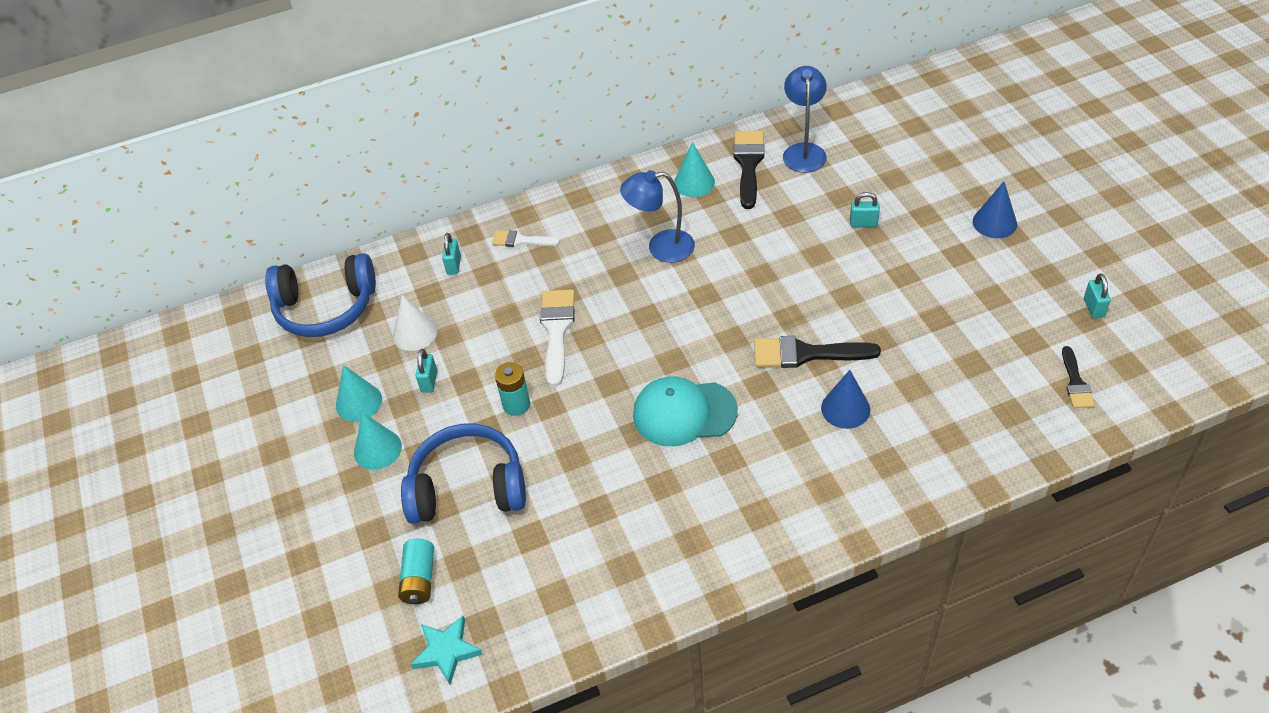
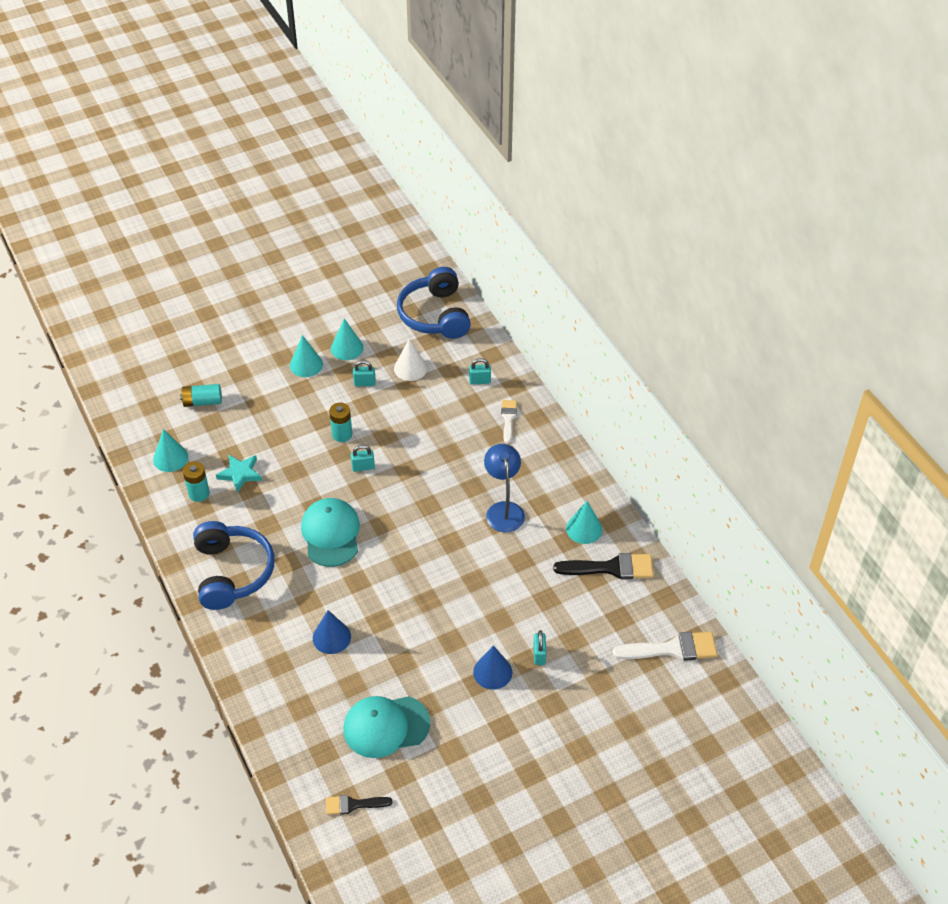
camera: 80 degrees right, 0 degrees up
(446, 651) = (150, 422): turquoise star -> turquoise star (240, 474)
(468, 487) = (271, 416): blue headphones -> blue headphones (232, 572)
(525, 616) = (170, 458): none -> turquoise cone
(557, 331) = (412, 450): white brush -> white brush (672, 649)
(598, 572) = (199, 493): none -> turquoise battery
(803, 151) = (632, 610): blue lamp -> none
(806, 354) = (387, 611): black brush -> none
(968, 354) = (386, 726): none -> turquoise cap
(994, 222) = (545, 760): blue cone -> blue cone (492, 672)
(1093, 308) = (439, 830): turquoise padlock -> turquoise padlock (363, 467)

